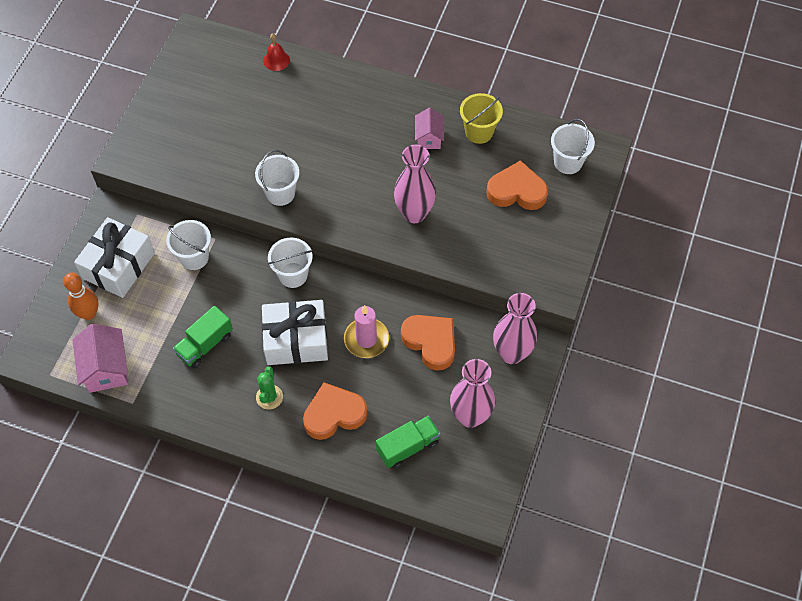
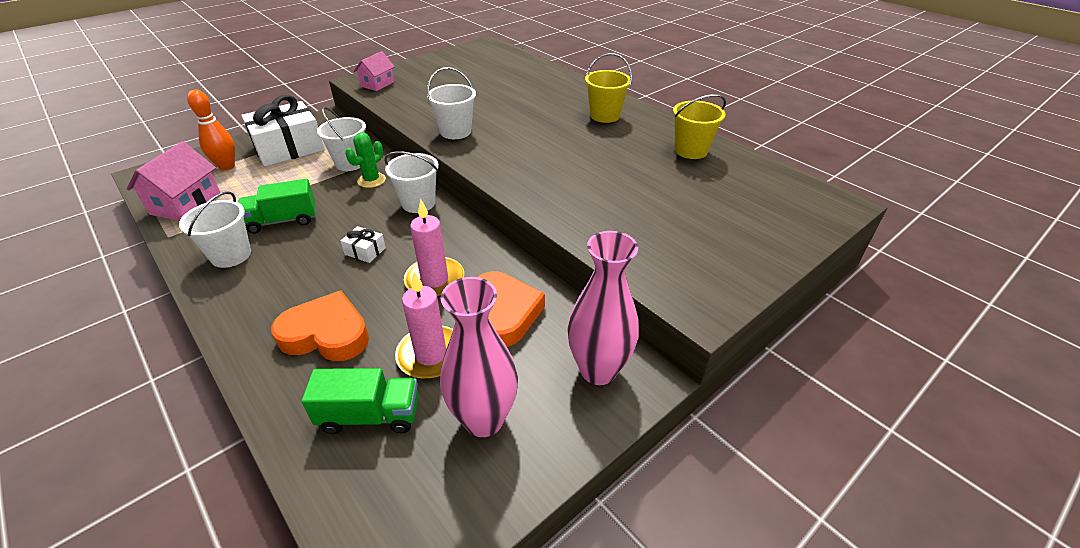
camera: 30 degrees right, 20 degrees down
(269, 397) = (283, 286): green cactus -> green cactus (371, 180)
(276, 60) = (536, 68): red bell -> none
(296, 340) = (365, 251): white gift -> white gift, size x0.42
(387, 113) = (605, 116): none -> yellow bucket
(410, 394) = (431, 355): none -> pink candle
(414, 213) = (571, 183): pink vase -> none
(429, 137) = (633, 140): pink house -> pink house (377, 84)
(517, 191) = (705, 203): orange heart -> none
(568, 162) = (786, 200): white bucket -> white bucket (231, 255)

